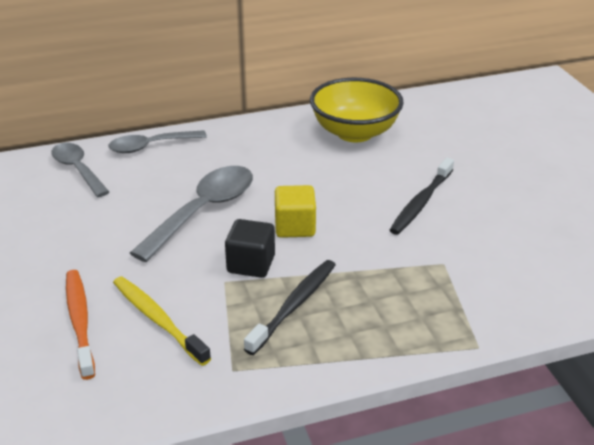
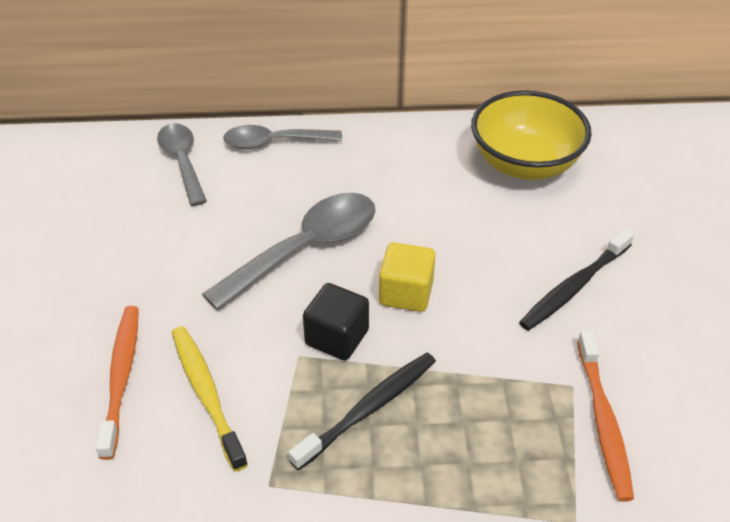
camera: 15 degrees right, 10 degrees up
(474, 281) = (603, 421): none -> orange toothbrush

